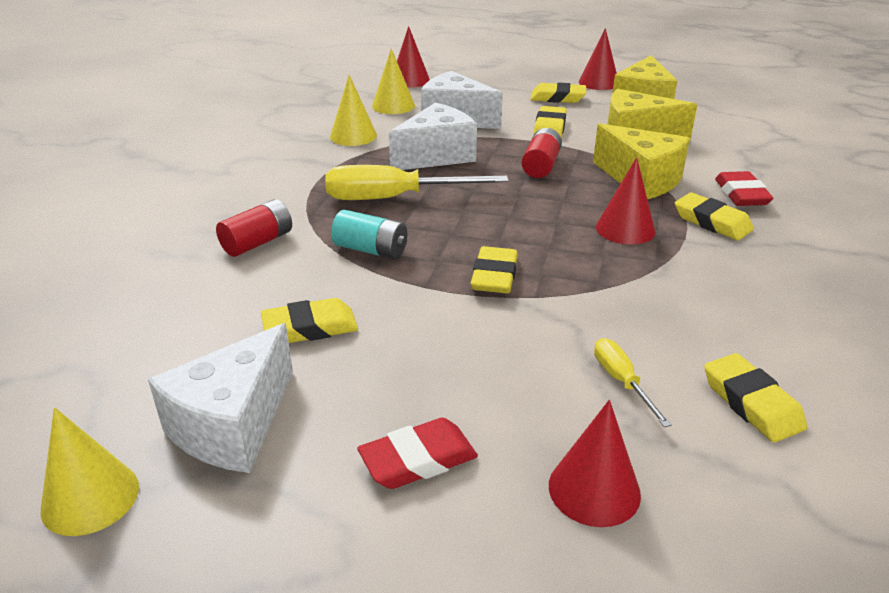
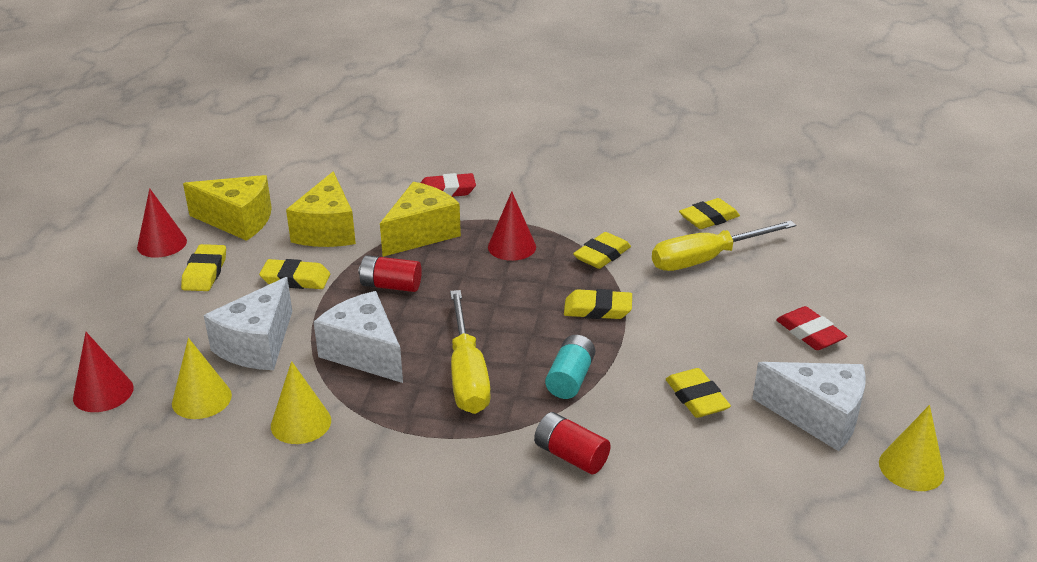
camera: 95 degrees left, 0 degrees up
(594, 489) = (801, 273): red cone -> none
(621, 381) = (706, 259): yellow screwdriver -> yellow screwdriver, size x2.01
(712, 222) = (495, 208): yellow eraser -> yellow eraser (602, 255)

